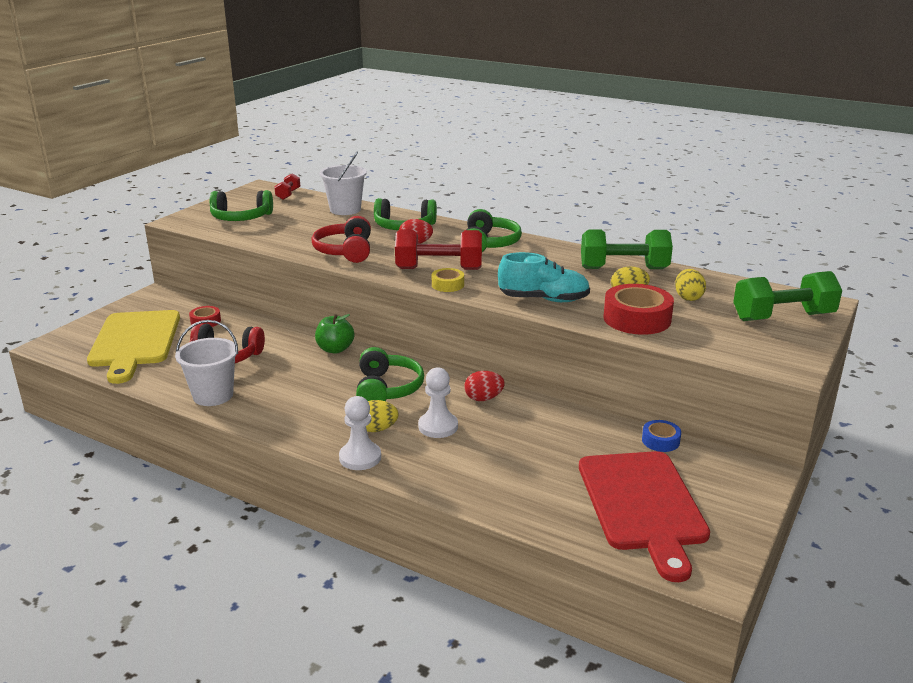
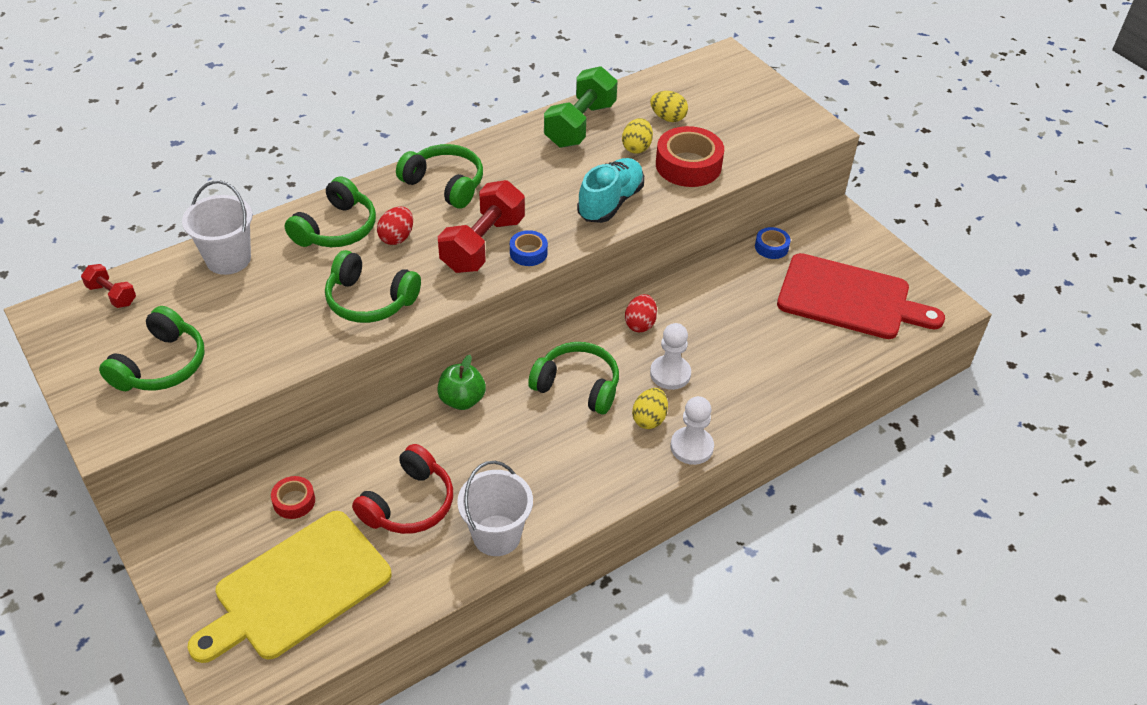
camera: 65 degrees left, 20 degrees up
(135, 342) = (297, 588): yellow cutting board -> yellow cutting board turned 120 degrees clockwise
(345, 251) = (370, 300): red headphones -> green headphones
(447, 285) = (528, 253): yellow tape -> blue tape
(783, 317) = (737, 88): green dumbbell -> none

